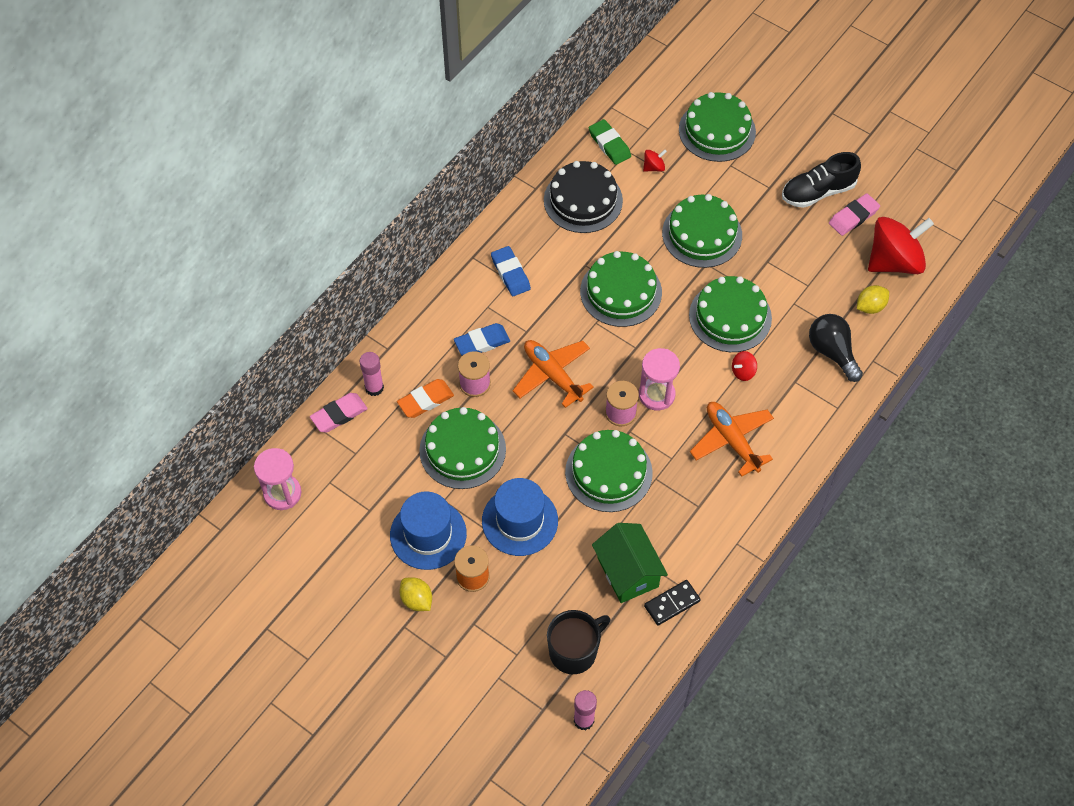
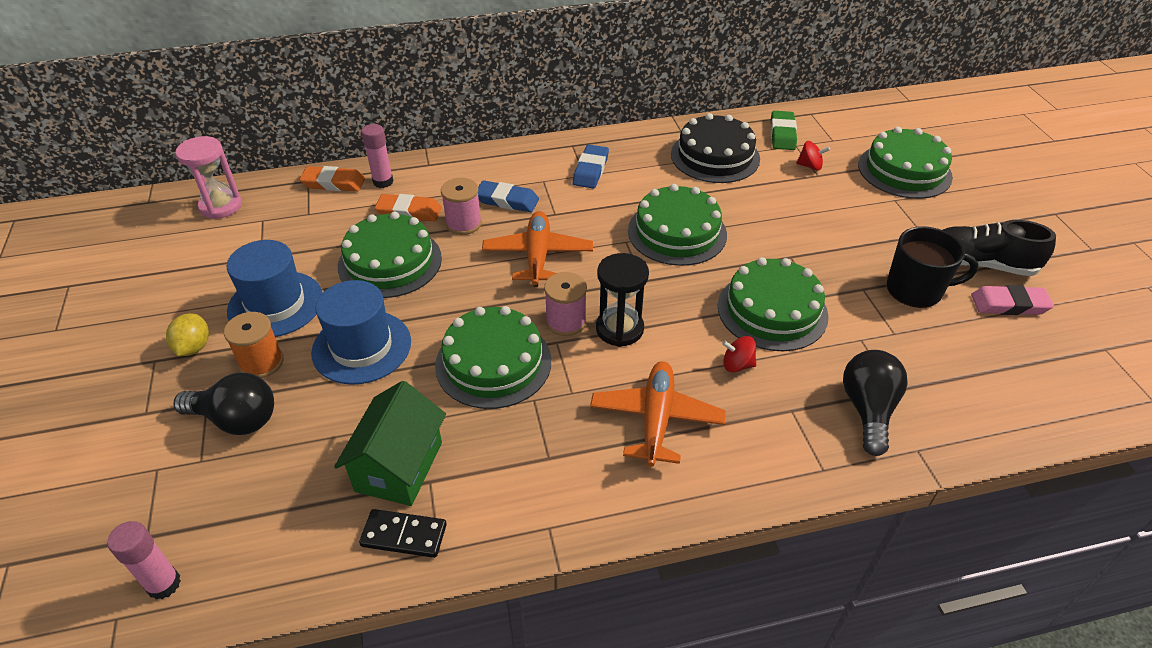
camera: 40 degrees right, 15 degrees down
(339, 415) = (333, 183): pink eraser -> orange eraser
(505, 618) = (236, 419): none -> black light bulb
(574, 651) = (251, 502): black mug -> black mug (915, 290)
(656, 395) = (619, 329): pink hourglass -> black hourglass
(702, 234) = (809, 233): green cake -> none
(870, 307) = (960, 395): yellow lemon -> none
(894, 261) = (1032, 370): red spinning top -> none

